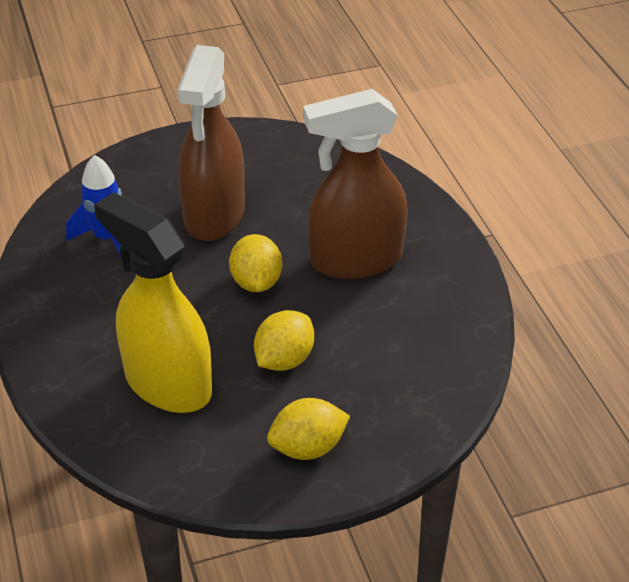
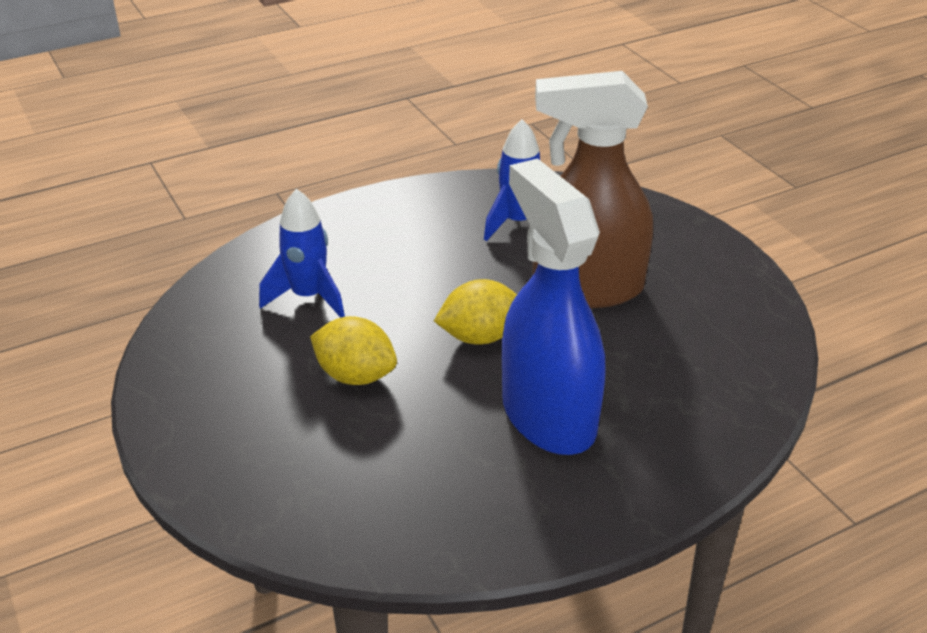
camera: 80 degrees right, 5 degrees down
(167, 383) = (308, 297): yellow spray bottle -> blue rocket
(308, 448) = (220, 411): yellow lemon -> none
(355, 260) = (548, 415): brown spray bottle -> blue spray bottle

